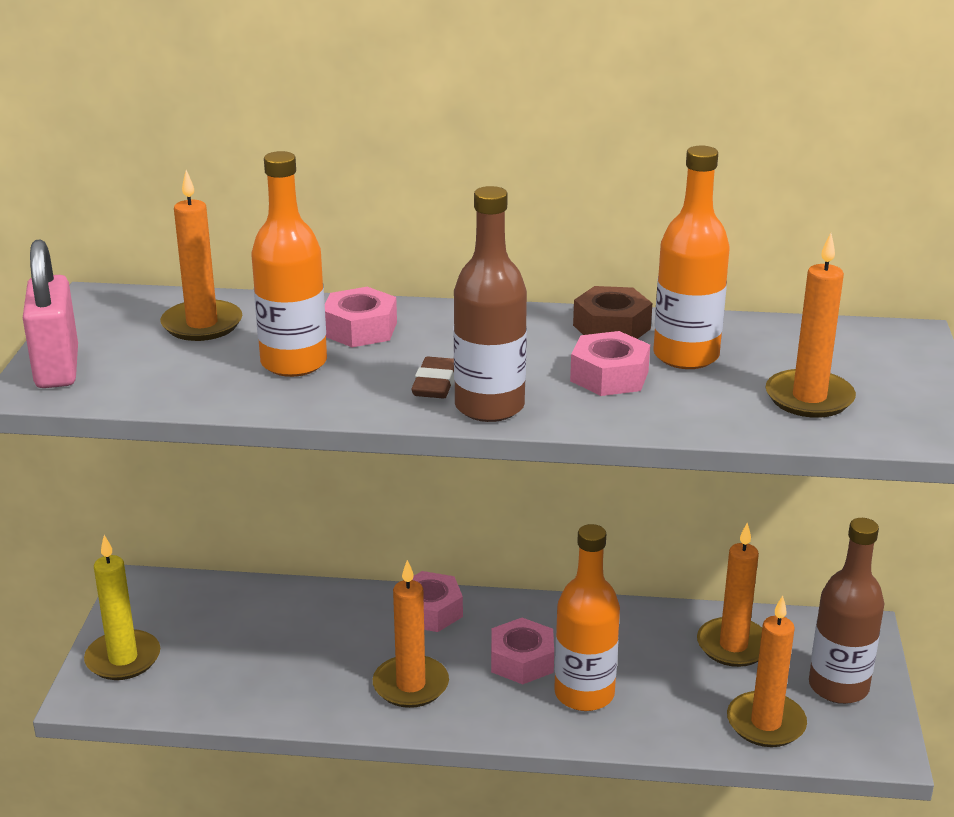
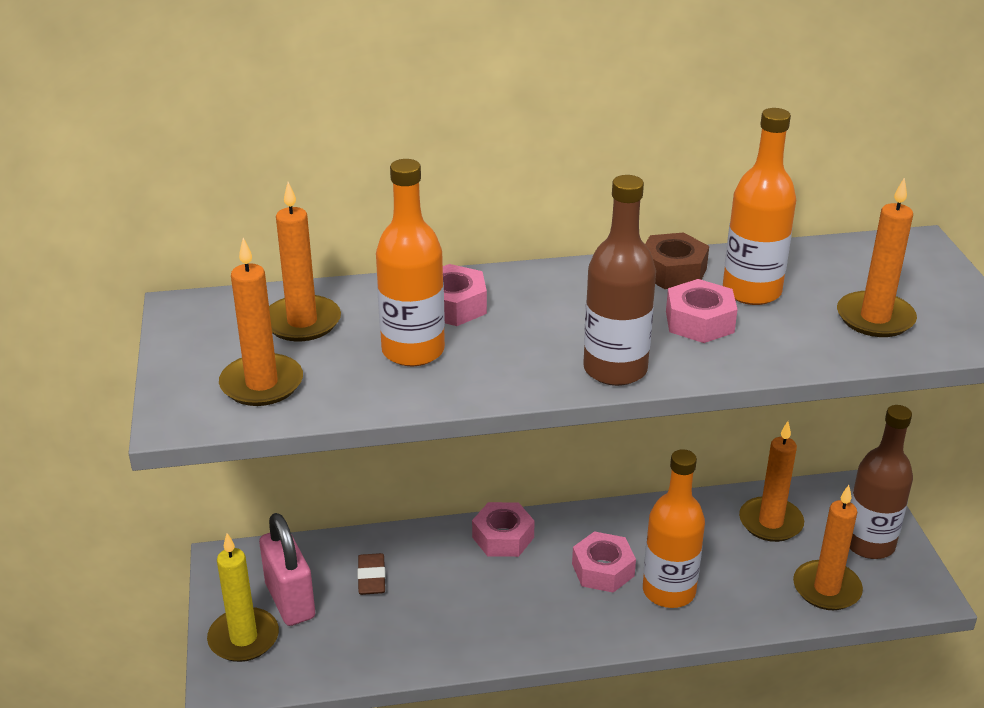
camera: 15 degrees left, 5 degrees up
(57, 368) = (189, 392): pink padlock -> pink padlock (290, 601)
(410, 685) = (517, 612): orange candle -> orange candle (262, 384)
(435, 384) = (554, 353): brown eraser -> brown eraser (371, 578)

